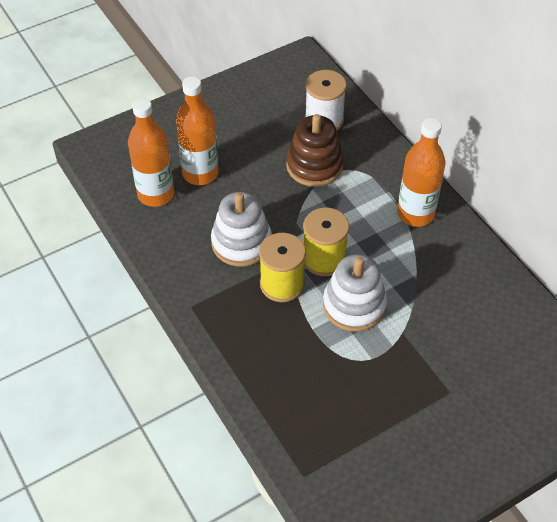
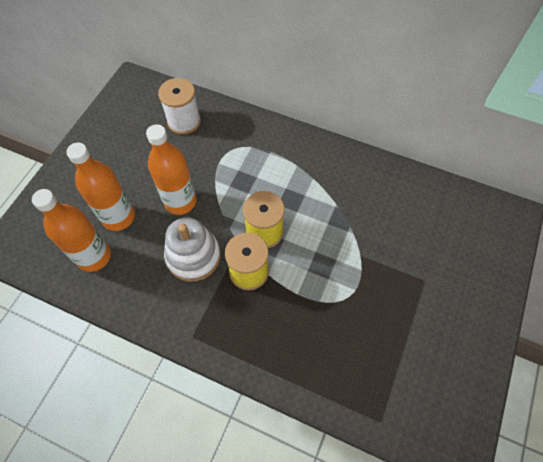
camera: 35 degrees left, 10 degrees up
(314, 165) = (203, 161): brown stacking toy -> none
(354, 305) = (312, 255): white stacking toy -> none
(415, 214) = (301, 158): orange bottle -> orange bottle (180, 201)

